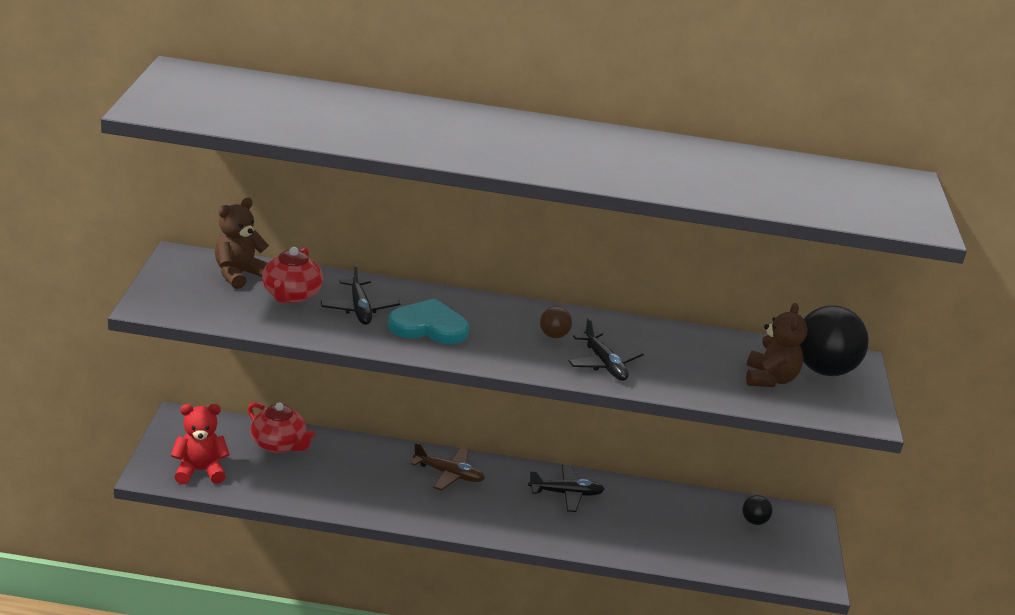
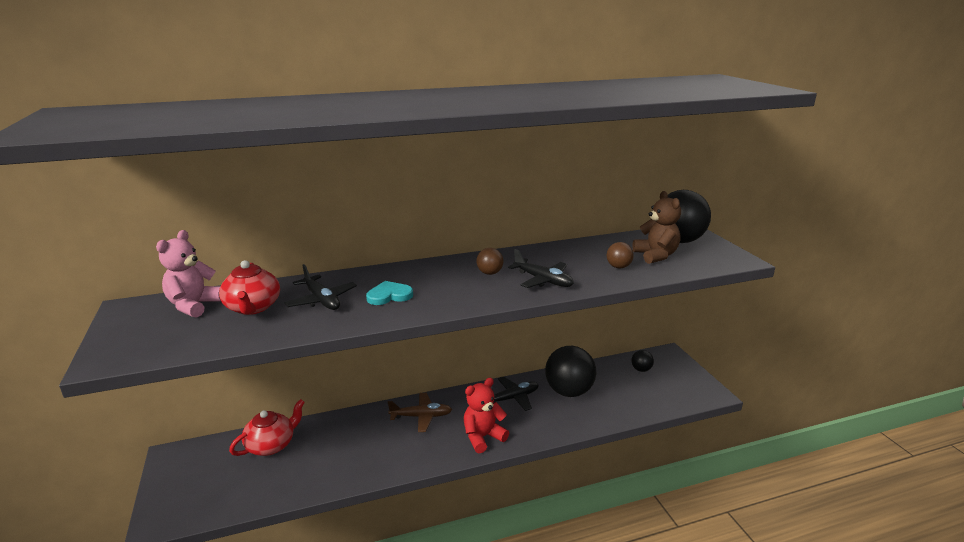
camera: 20 degrees left, 5 degrees down
(200, 471) = (207, 498): red teddy bear -> red teddy bear (483, 437)
(239, 274) = (194, 305): brown teddy bear -> pink teddy bear
(279, 444) = (271, 445): red teapot -> red teapot turned 60 degrees counterclockwise
(428, 326) = (389, 295): turquoise heart -> turquoise heart, size x0.64
(639, 511) = (569, 391): none -> black ball
(707, 377) = (618, 267): none -> brown ball

